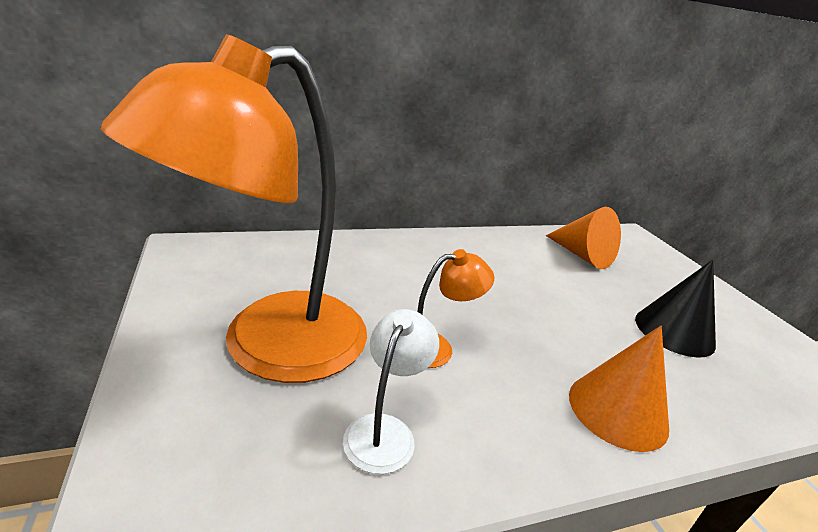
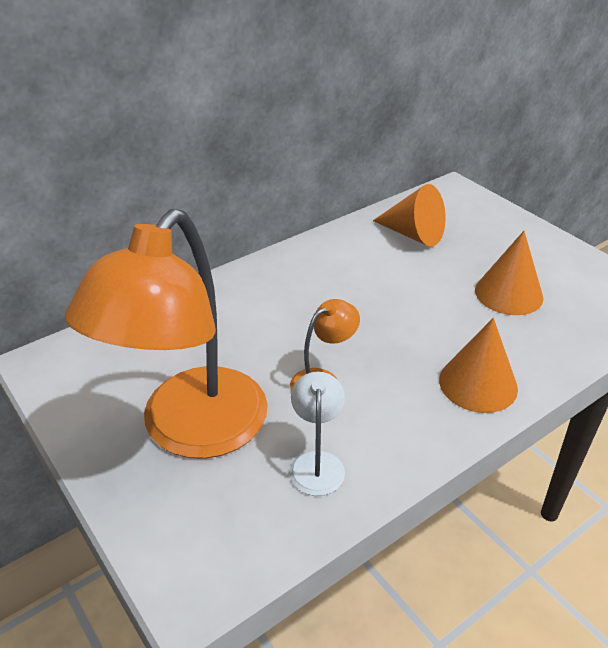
camera: 15 degrees left, 10 degrees up
(674, 331) = (508, 293): black cone -> orange cone

